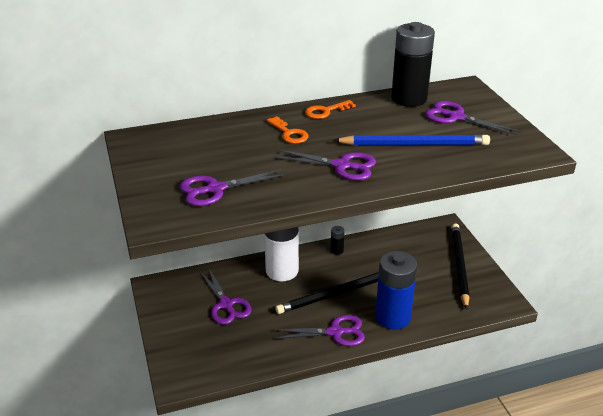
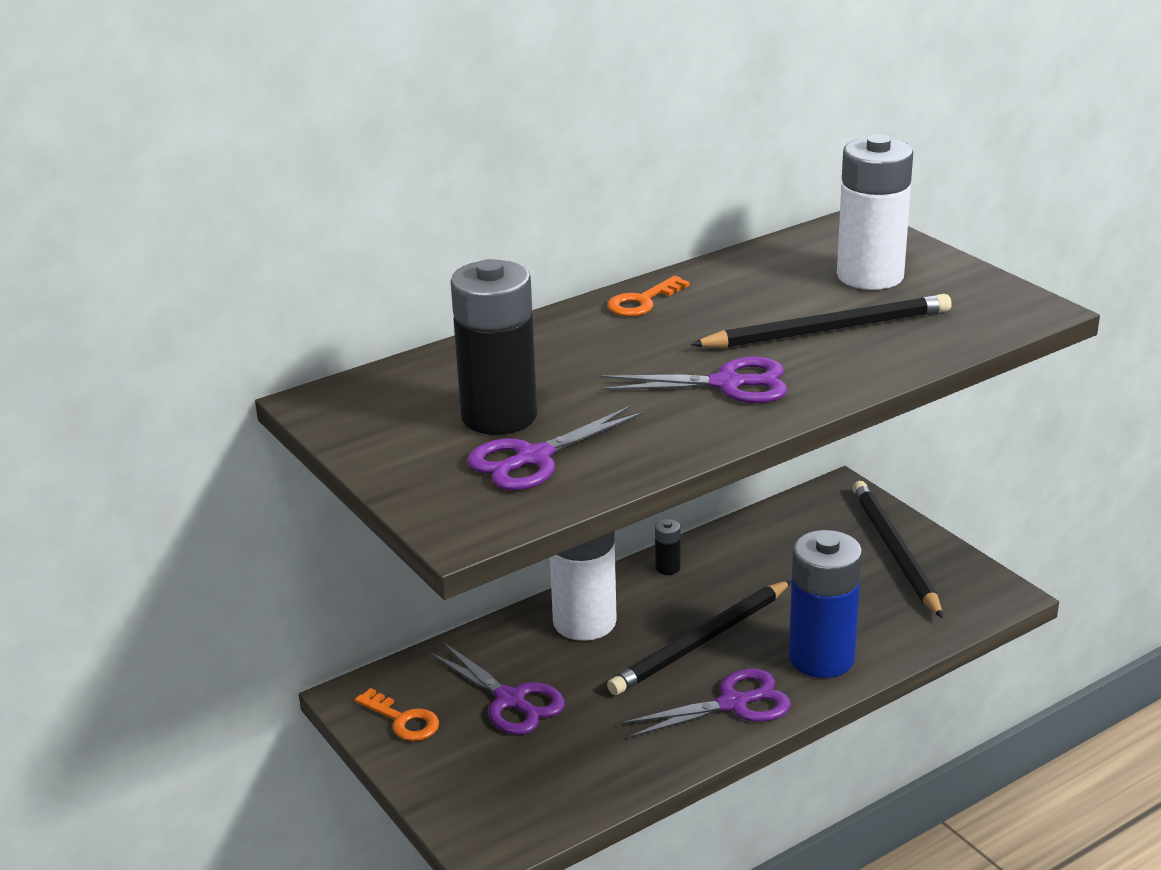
camera: 15 degrees left, 5 degrees down
(289, 133) = (602, 347): orange key -> orange key (402, 720)
(409, 98) = (773, 258): black battery -> black battery (499, 416)
(414, 144) = (827, 330): blue pencil -> black pencil
(456, 117) = (870, 276): purple scissors -> white battery

